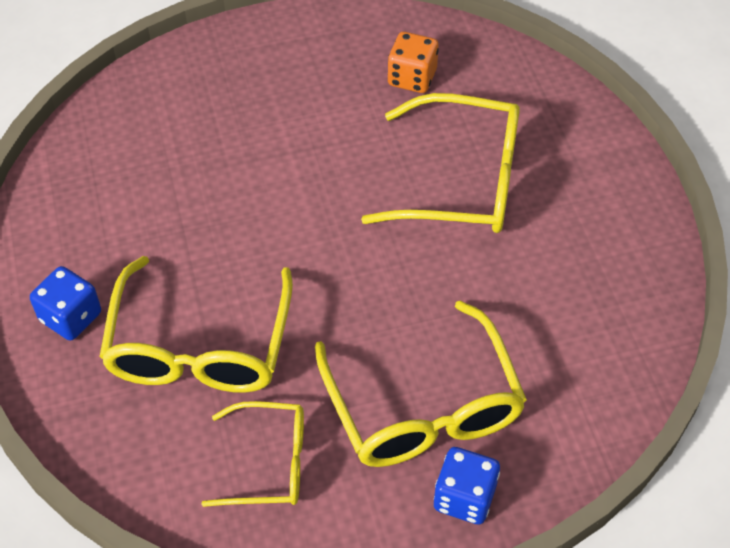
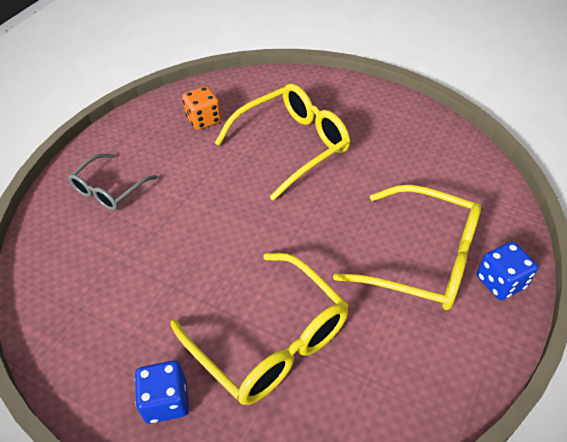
camera: 45 degrees left, 5 degrees down
(237, 86) = (109, 190): none -> grey glasses
(269, 463) = (395, 363): yellow glasses -> none

